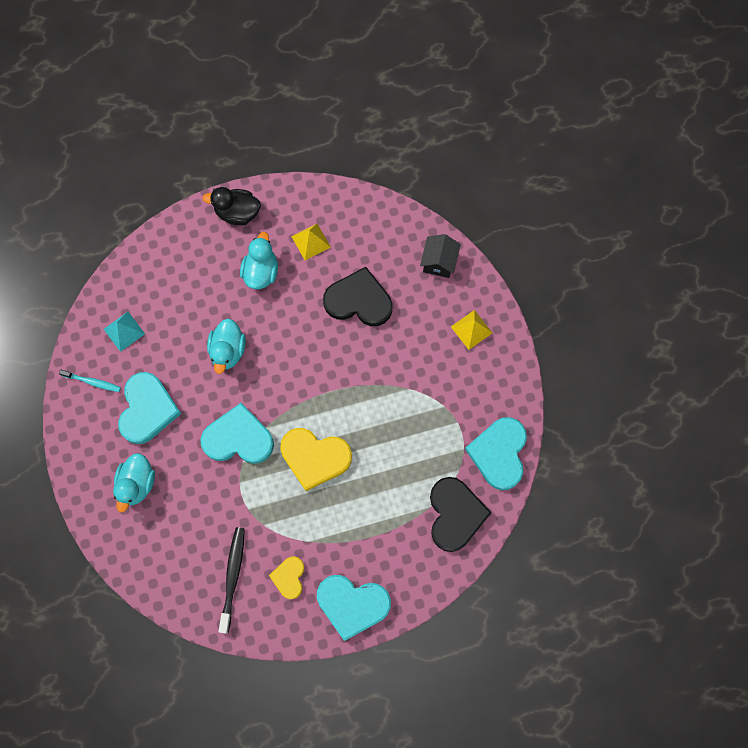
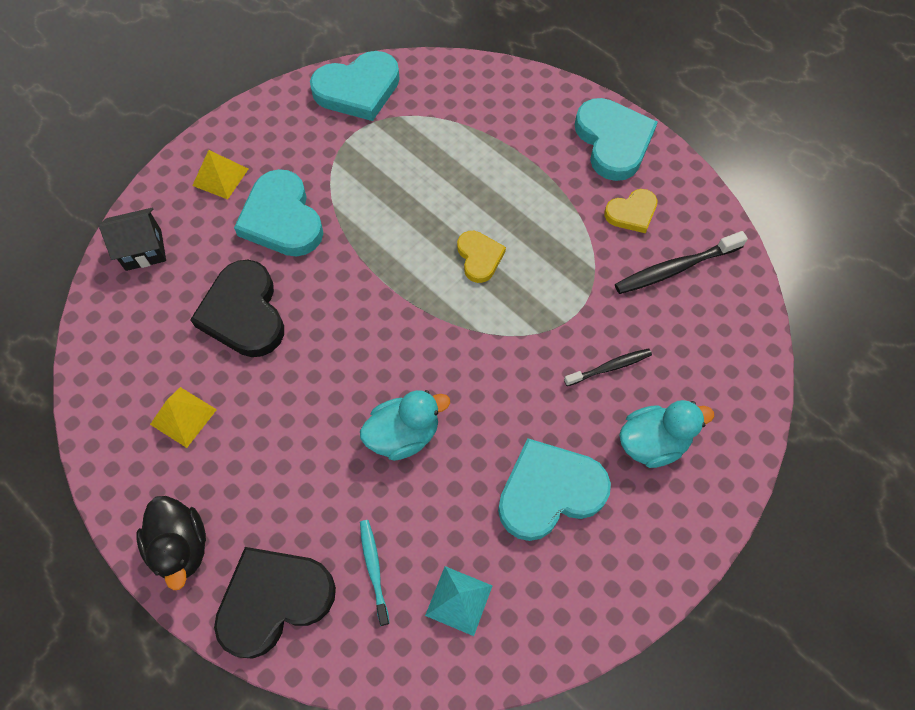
camera: 120 degrees left, 10 degrees down
(92, 382) = (561, 597): turquoise toothbrush -> turquoise toothbrush (374, 569)
(195, 490) = (609, 367): none -> black toothbrush
(238, 438) = (512, 354): turquoise heart -> turquoise heart (282, 219)
(261, 272) = (263, 457): turquoise duck -> none
(315, 458) = (479, 257): yellow heart -> yellow heart, size x0.56
(455, 514) = (451, 98): black heart -> black heart (274, 600)

